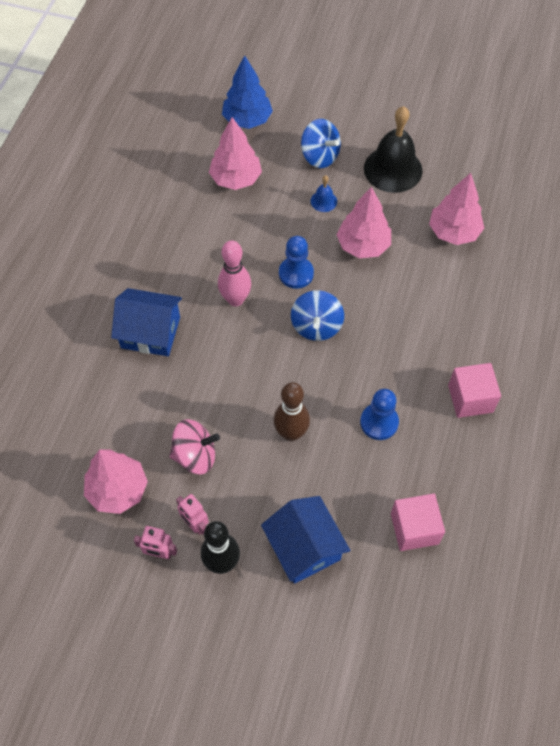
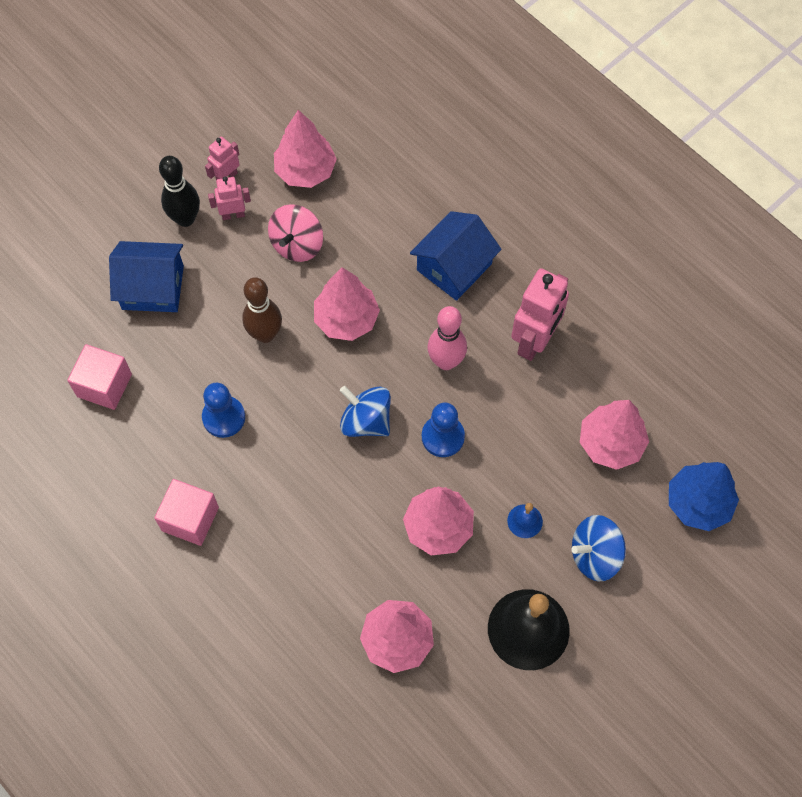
camera: 120 degrees right, 5 degrees up
(184, 253) = (534, 341): none -> pink robot
(242, 382) = (346, 319): none -> pink tree

